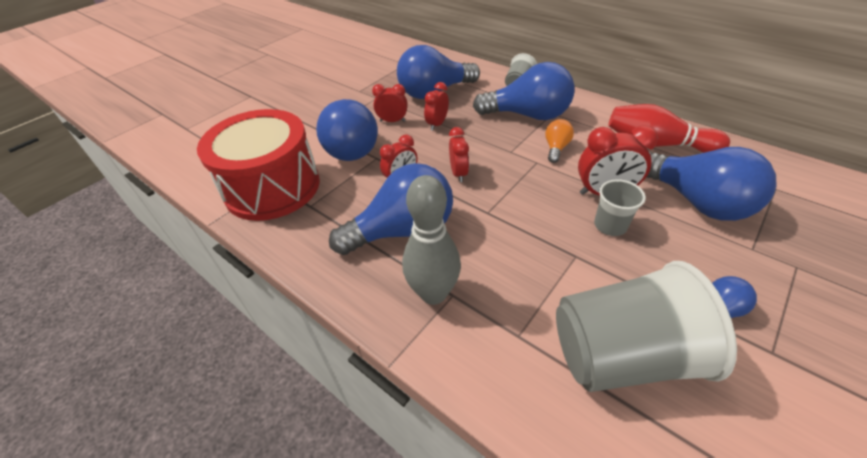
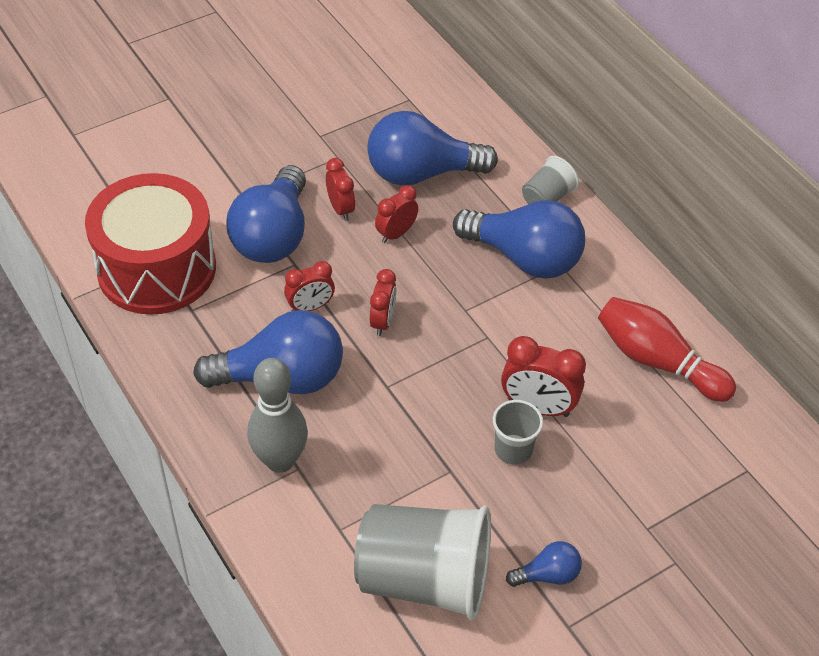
camera: 15 degrees right, 5 degrees up
(392, 121) = (340, 209): red clock -> red clock turned 45 degrees clockwise
(556, 148) = (525, 324): orange light bulb -> none
(696, 201) = (636, 454): blue light bulb -> none

